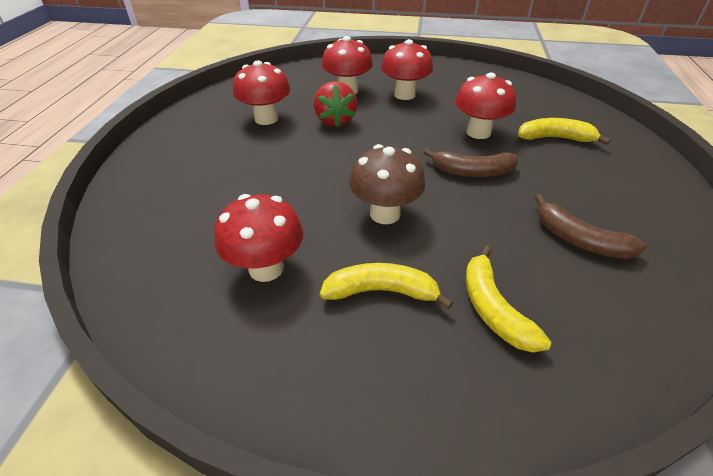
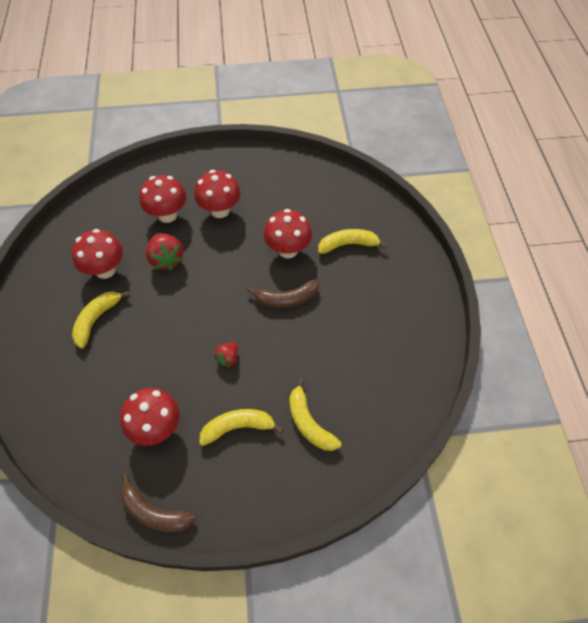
camera: 15 degrees left, 15 degrees up
(238, 154) = (96, 319): none -> yellow banana
(385, 214) = (228, 358): brown mushroom -> red strawberry
(579, 240) = (362, 351): brown banana -> brown banana (154, 512)

